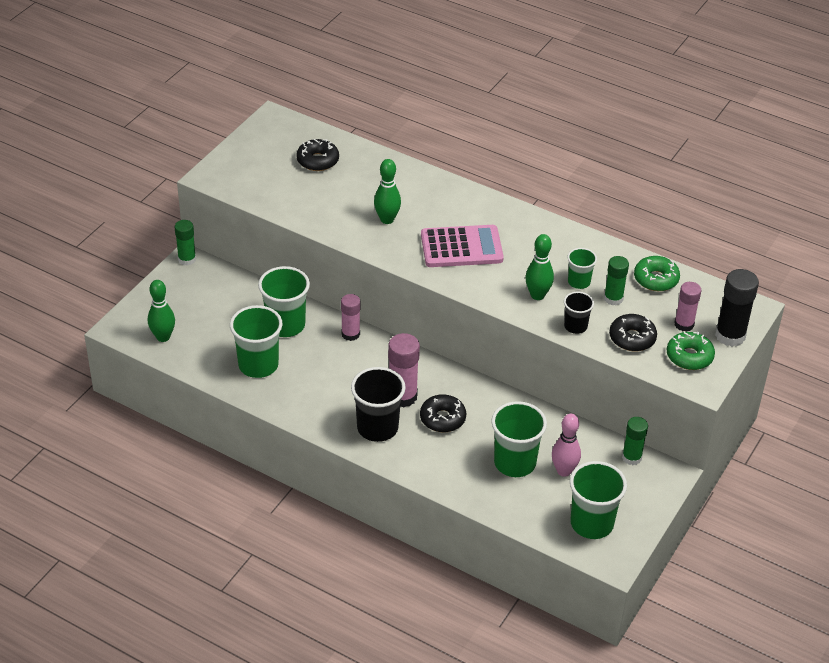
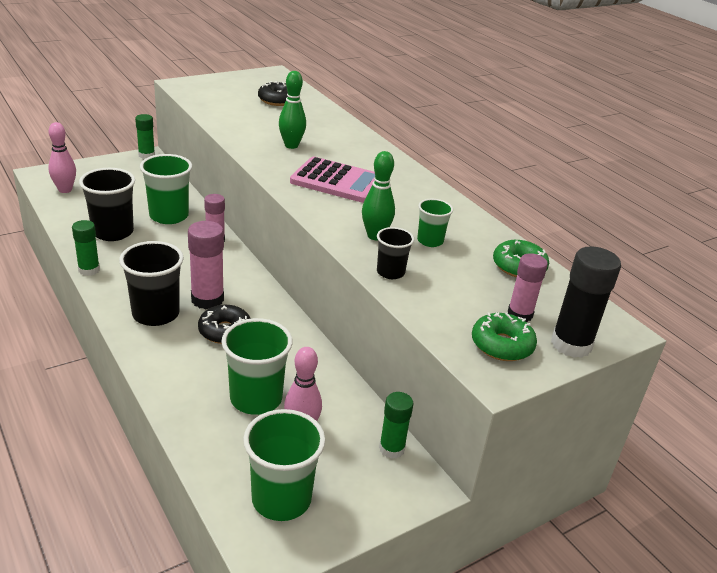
camera: 25 degrees right, 10 degrees down
(163, 337) = (65, 190): green bowling pin -> pink bowling pin
(258, 365) = (113, 232): green cup -> black cup
(613, 298) = (455, 265): green glue stick -> green glue stick (89, 270)
(632, 338) = (446, 304): black donut -> none

